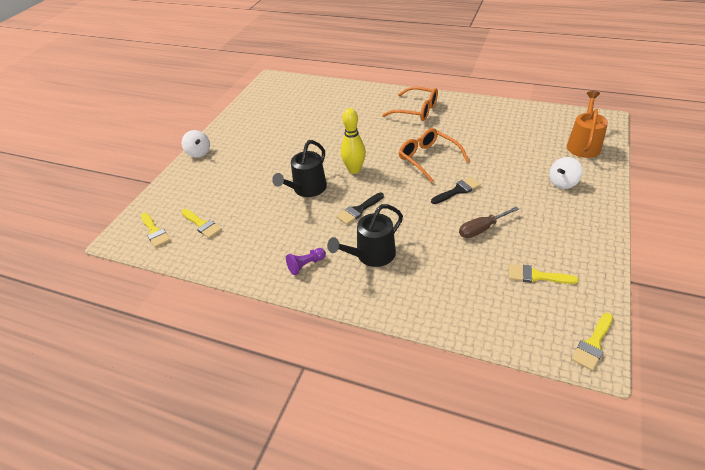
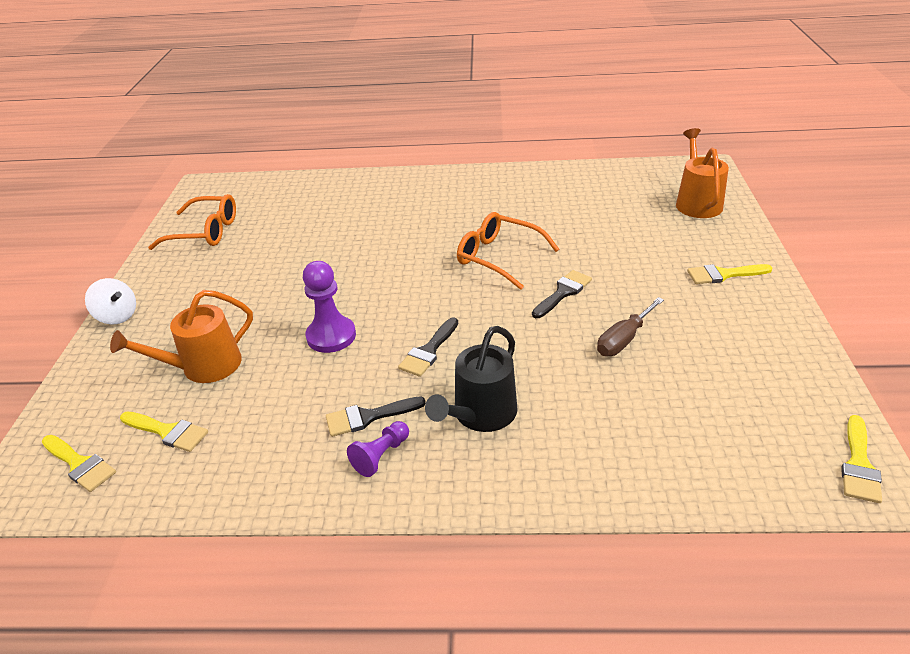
camera: 20 degrees left, 5 degrees down
(233, 192) = (204, 366): none -> orange watering can
(307, 189) = (331, 336): black watering can -> purple pawn
(308, 241) = (368, 417): none -> black brush
(354, 170) = (395, 293): yellow bowling pin -> none
(416, 110) = (449, 195): orange glasses -> orange glasses (205, 232)
(536, 276) = (732, 388): yellow brush -> yellow brush (723, 274)
(562, 183) = (698, 255): white spinning top -> none

